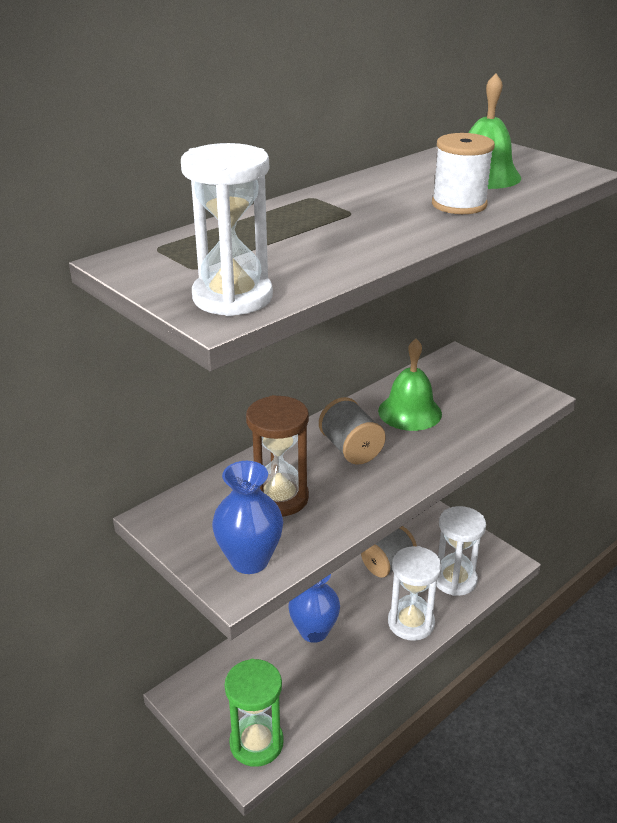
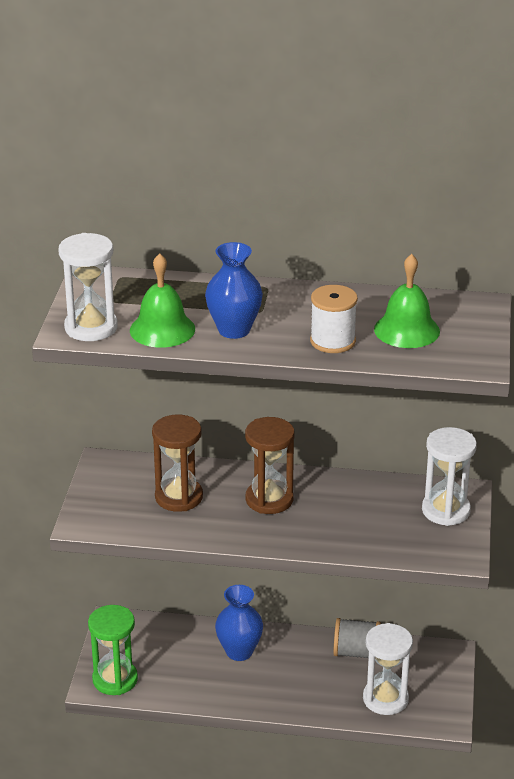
camera: 50 degrees right, 0 degrees up
(249, 560) = (108, 516): blue vase -> blue vase (234, 330)
(350, 449) = (269, 499): grey spool -> brown hourglass
(410, 412) = (351, 504): green bell -> green bell (162, 329)
(411, 623) = (308, 697): white hourglass -> white hourglass (446, 510)

